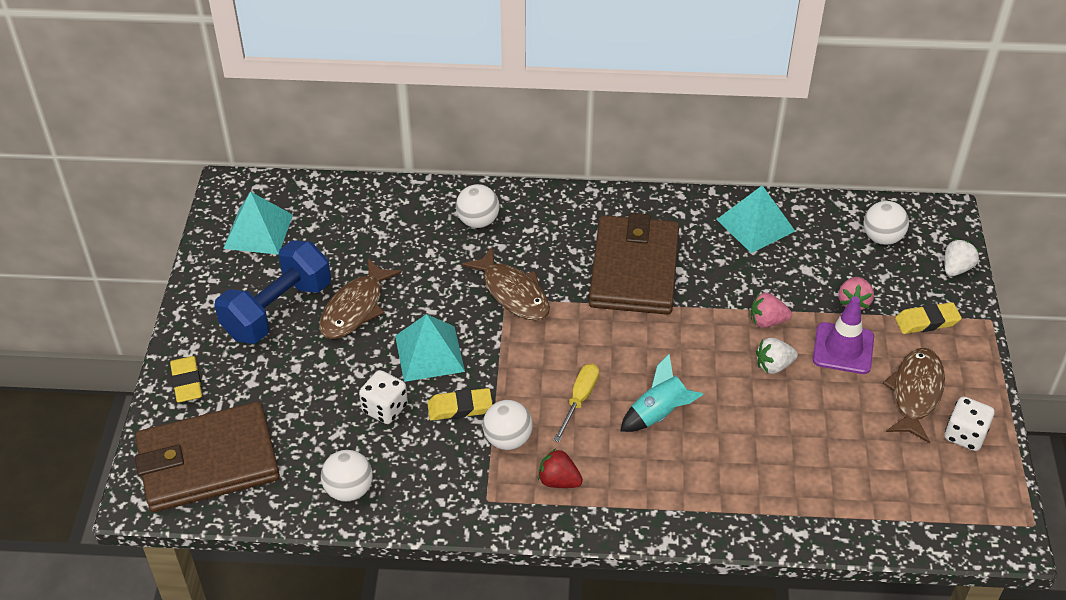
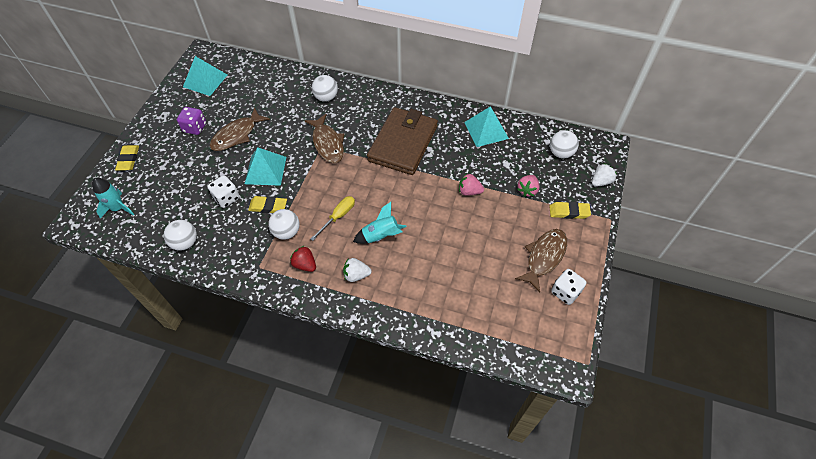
camera: 15 degrees right, 10 degrees up
(208, 462) = (118, 208): brown wallet -> turquoise rocket
(277, 310) = (195, 128): blue dumbbell -> purple dice
(773, 365) = (462, 220): white strawberry -> white strawberry (356, 275)
(843, 348) = (509, 218): purple traffic cone -> none

